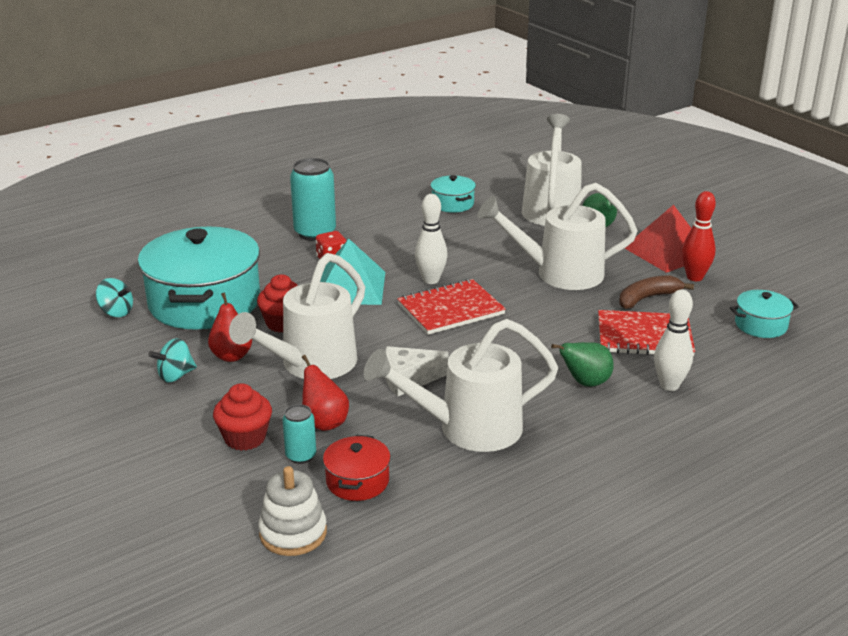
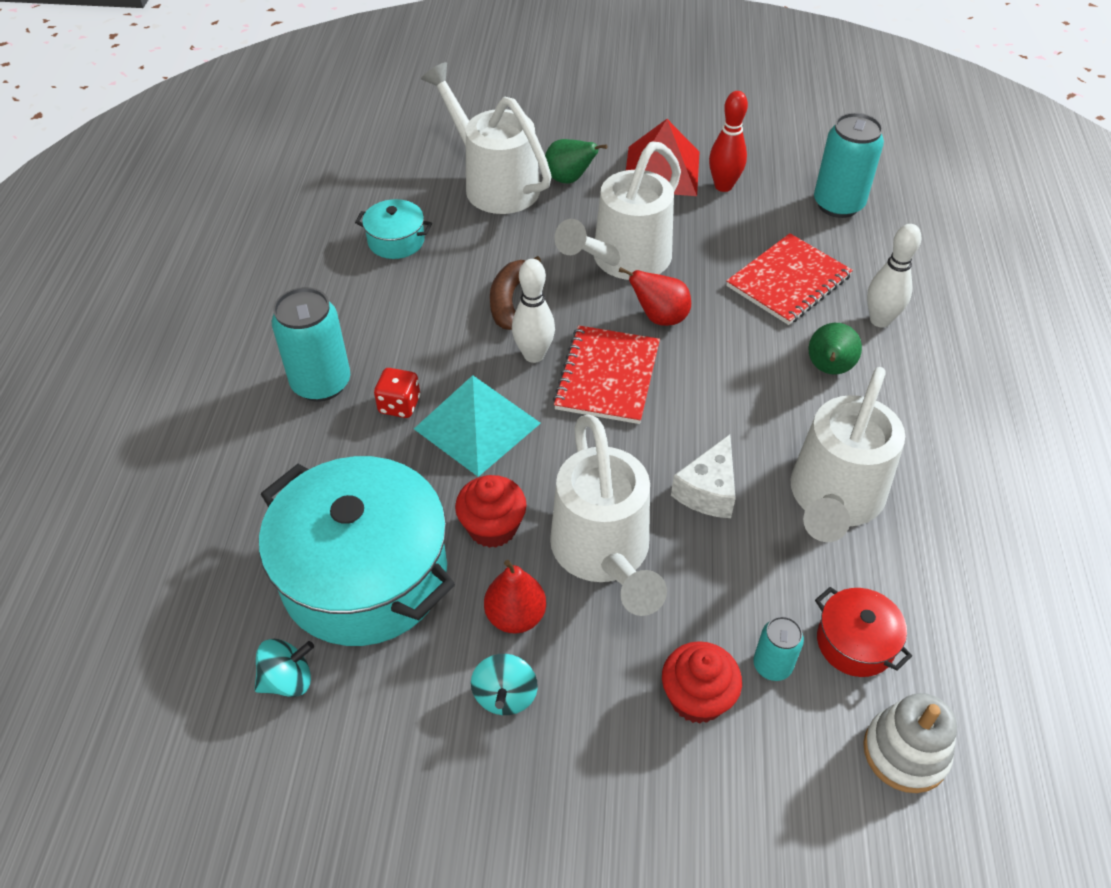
camera: 50 degrees left, 20 degrees up
(324, 422) = (726, 608): red pear -> red pear (659, 318)
(647, 298) = (728, 236): brown banana -> brown banana (509, 300)
(761, 325) = (838, 204): turquoise pot -> turquoise can

